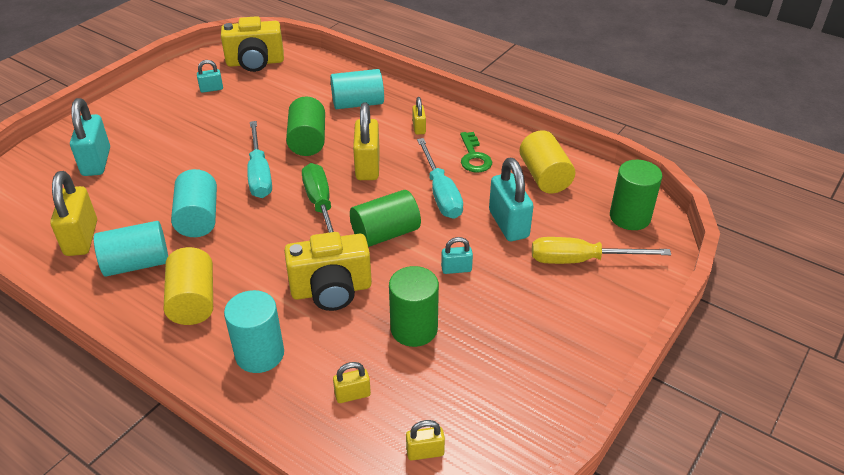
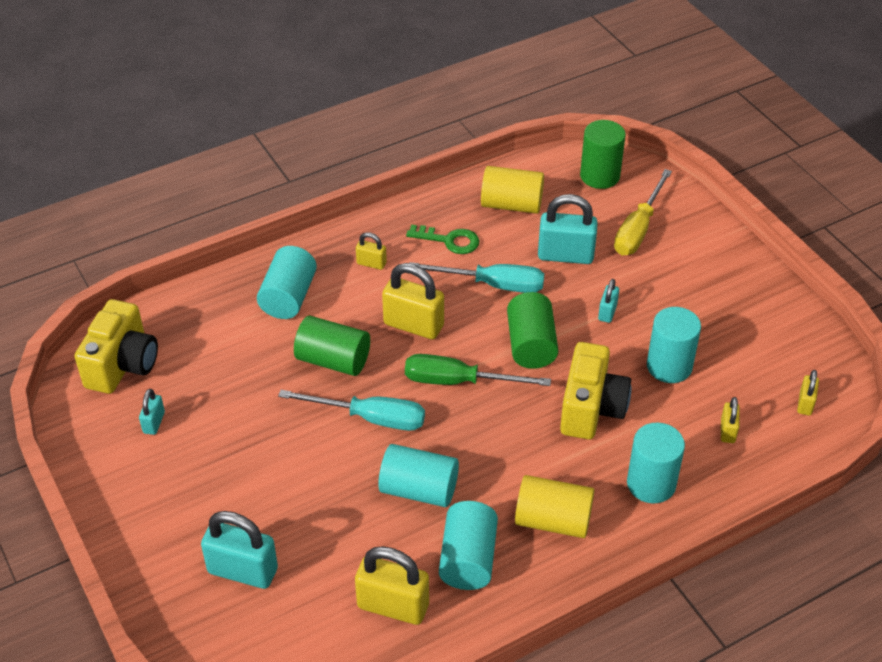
camera: 65 degrees left, 5 degrees up
(414, 329) = (669, 366): green cylinder -> turquoise cylinder

